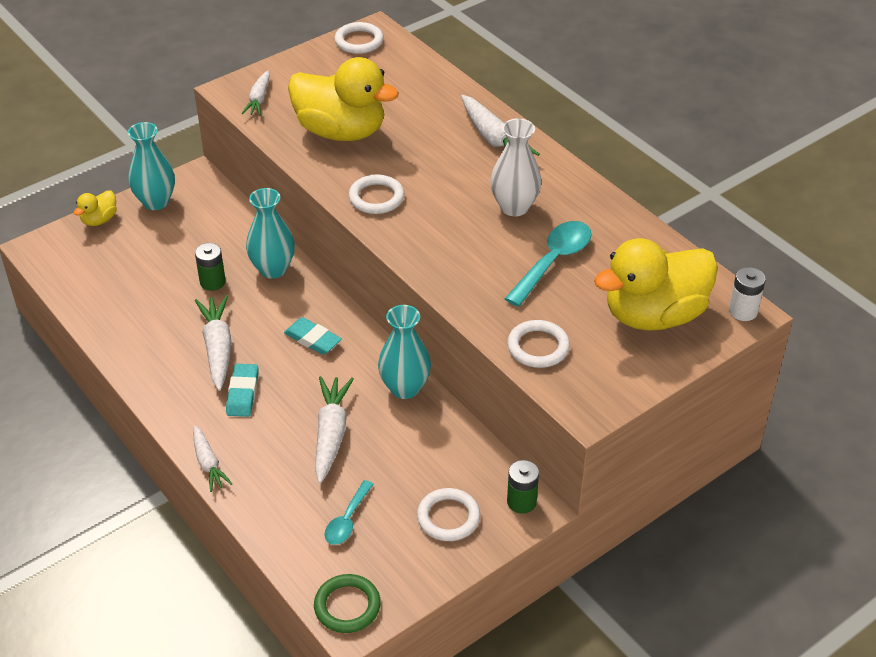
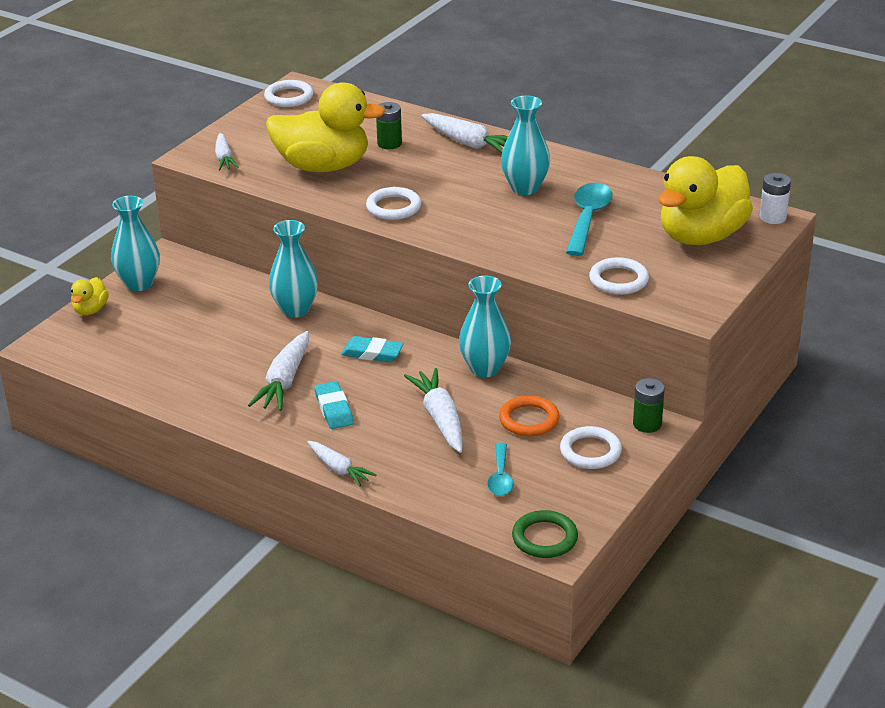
camera: 20 degrees left, 10 degrees down
(212, 282) = (242, 332): green battery -> green battery (389, 143)
(218, 348) = (284, 381): white carrot -> white carrot turned 135 degrees counterclockwise
(412, 461) = (529, 420): none -> orange ring
(514, 207) = (525, 188): white vase -> turquoise vase

